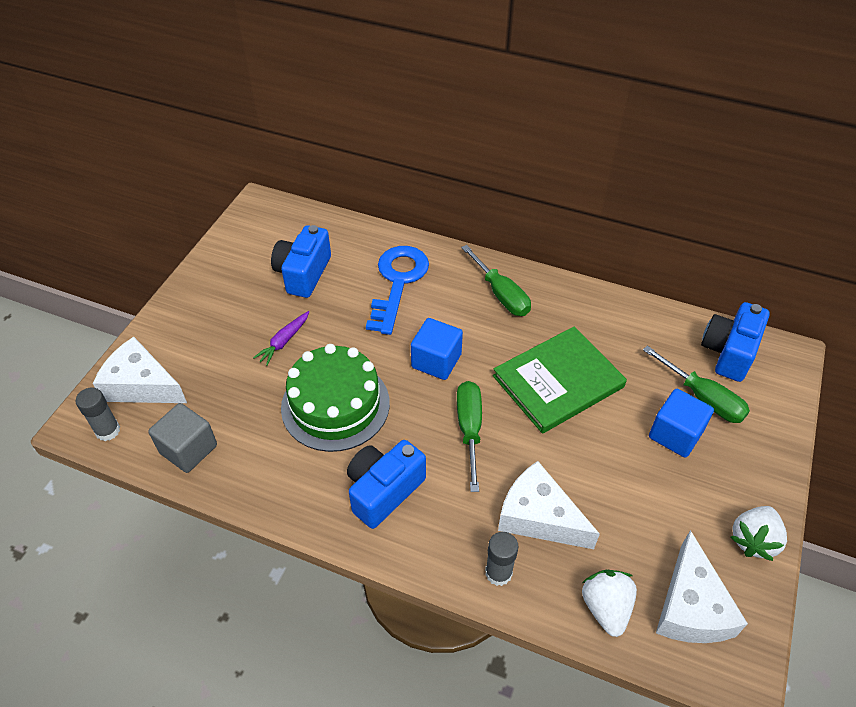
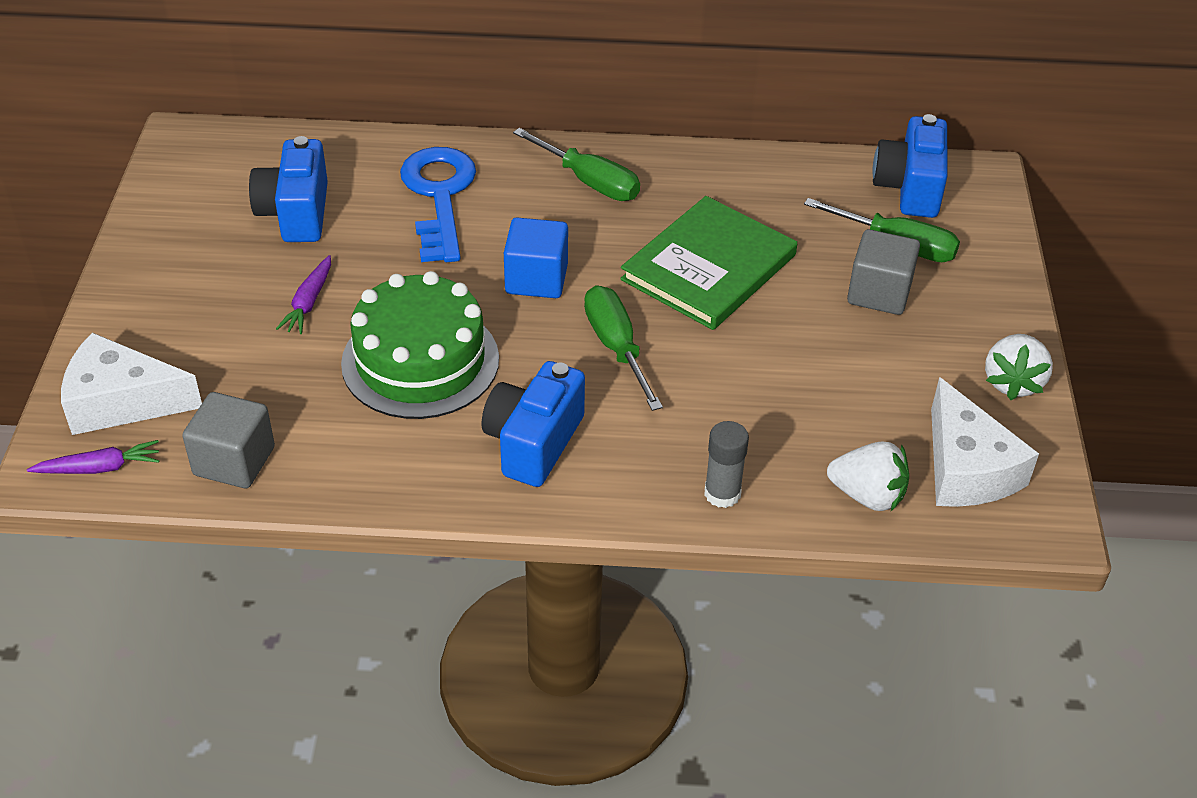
camera: 20 degrees left, 5 degrees down
(108, 430) = (100, 468): grey glue stick -> purple carrot
(539, 516) = (747, 421): white cheese -> none
(605, 607) = (867, 495): white strawberry -> white strawberry turned 135 degrees clockwise
(675, 434) = (879, 293): blue cube -> grey cube

